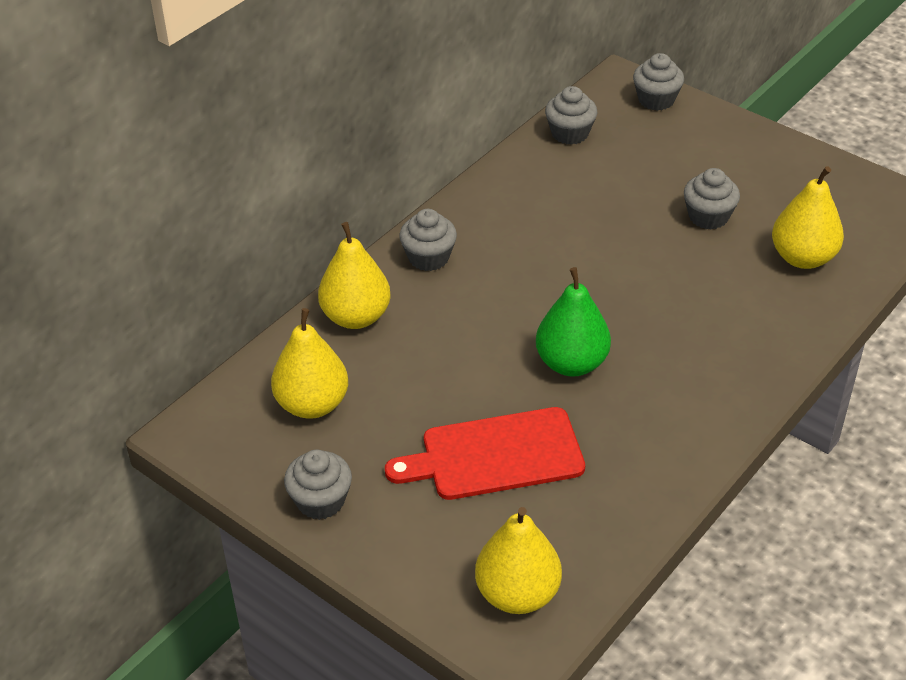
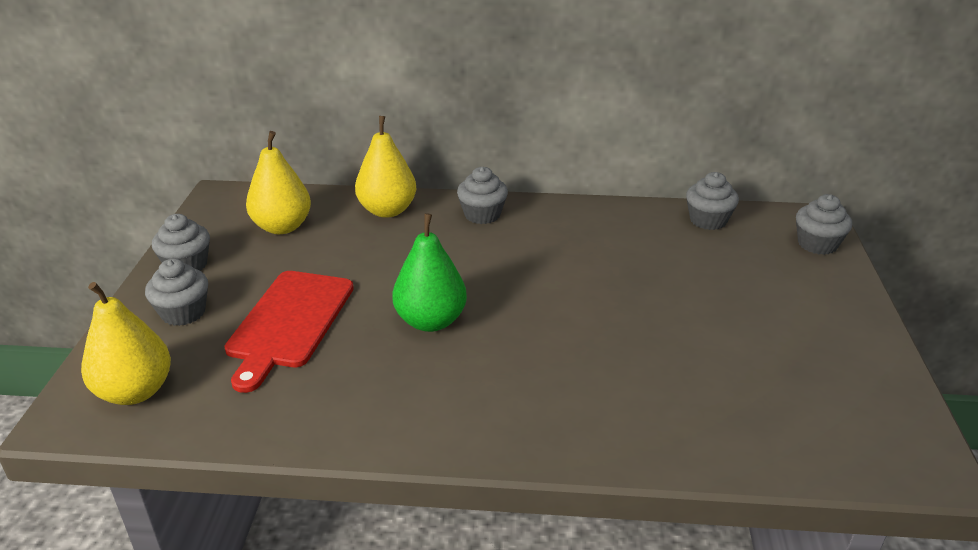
camera: 55 degrees right, 10 degrees down
(495, 455) = (289, 322): red cutting board -> red cutting board turned 120 degrees counterclockwise
(708, 216) = (706, 327): grey cupcake -> grey cupcake (183, 312)
(802, 258) = (727, 408): yellow pear -> none

